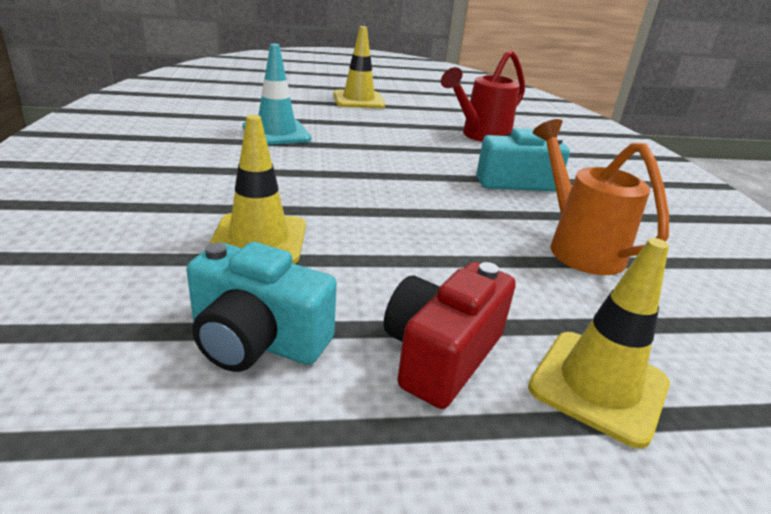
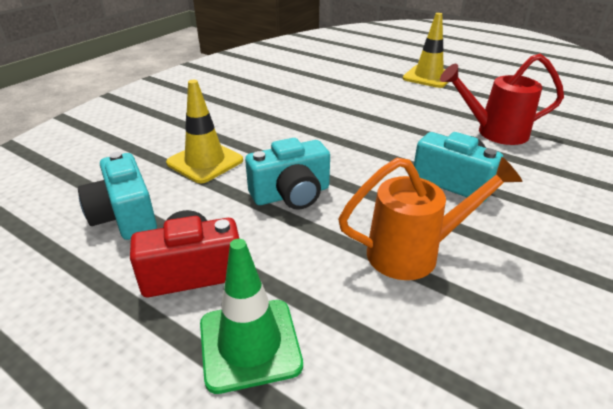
camera: 45 degrees right, 5 degrees up
(276, 133) = (321, 92): turquoise traffic cone -> none
(410, 239) = (291, 194): none -> turquoise camera
(577, 246) = (415, 253): orange watering can -> orange watering can turned 60 degrees clockwise
(598, 386) = (250, 344): yellow traffic cone -> green traffic cone

